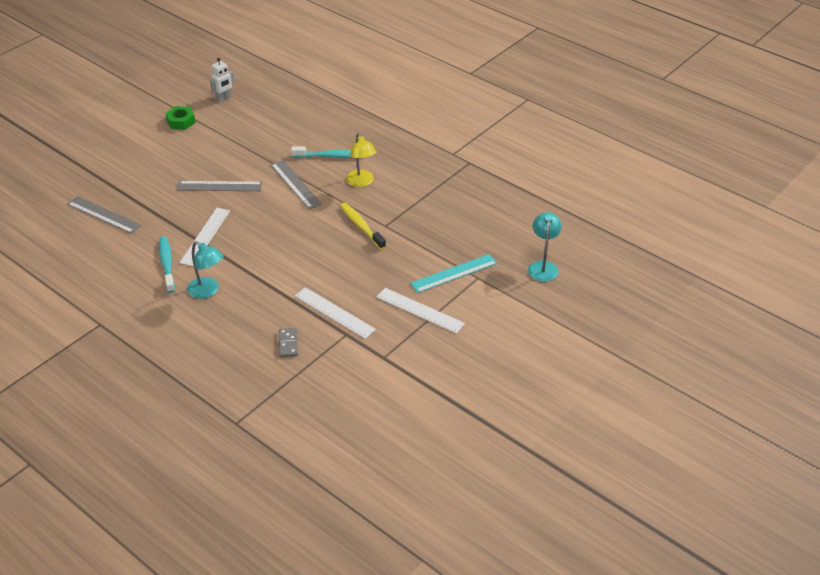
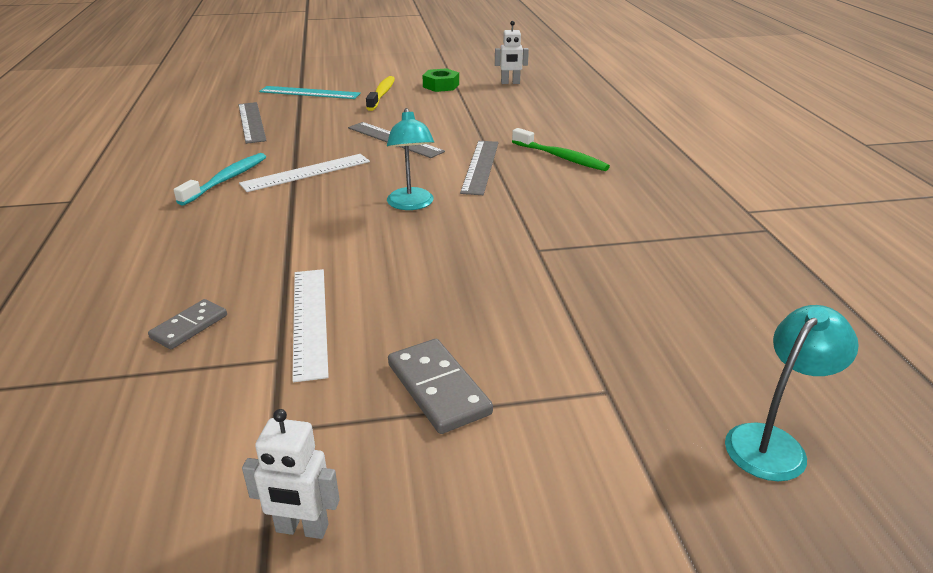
camera: 40 degrees right, 10 degrees down
(208, 291) = (216, 221): turquoise lamp -> turquoise lamp (411, 204)
(330, 156) = (561, 157): turquoise toothbrush -> green toothbrush
(361, 182) = (567, 193): yellow lamp -> none
(361, 226) = (502, 236): yellow toothbrush -> yellow toothbrush (382, 94)
(420, 310) = (438, 389): white ruler -> grey domino
(434, 376) = (302, 529): none -> white robot
(454, 273) = (569, 362): turquoise ruler -> turquoise ruler (310, 93)

